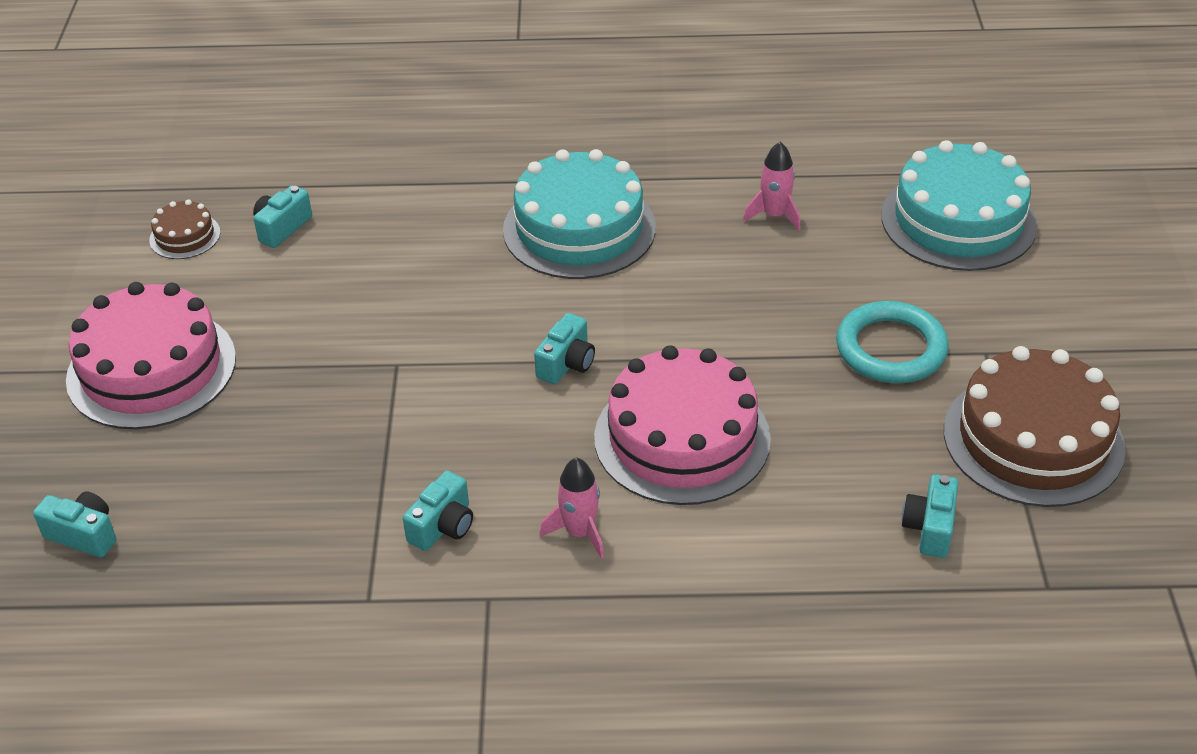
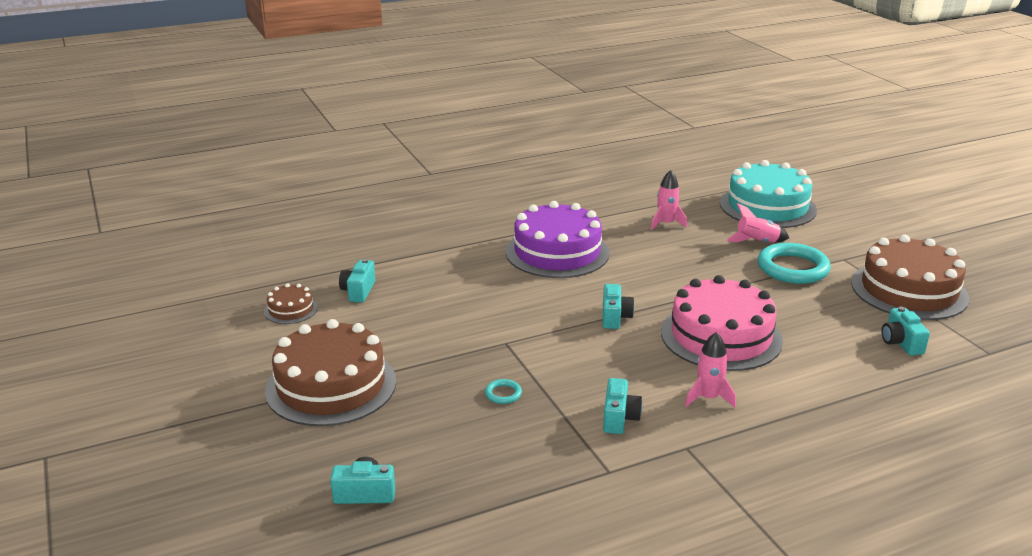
camera: 25 degrees left, 15 degrees down
(151, 368) = (331, 385): pink cake -> brown cake
(334, 443) = (503, 394): none -> turquoise ring
(579, 228) = (557, 252): turquoise cake -> purple cake
(880, 286) = (757, 242): none -> pink rocket

